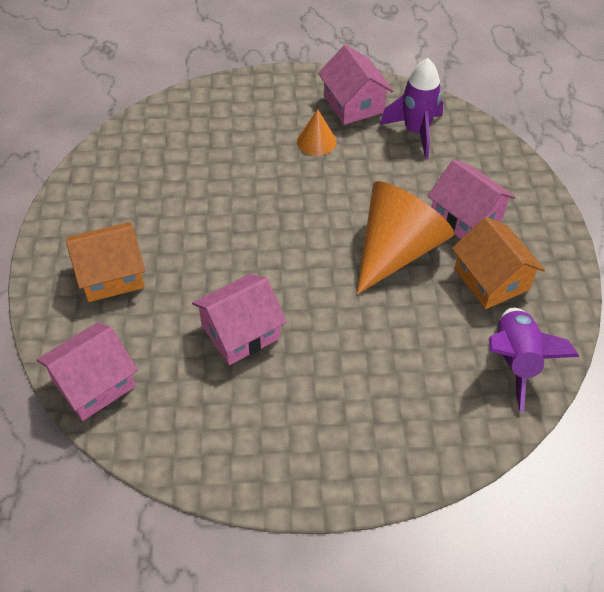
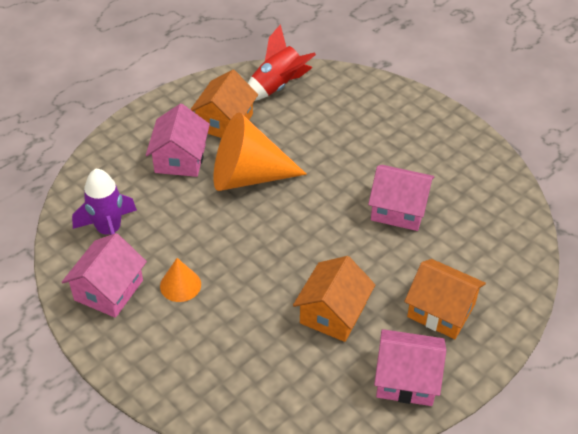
camera: 130 degrees left, 5 degrees down
(94, 384) = (517, 251): pink house -> pink house (406, 379)
(190, 207) = (333, 313): none -> orange house
(514, 361) = (278, 86): purple rocket -> red rocket

